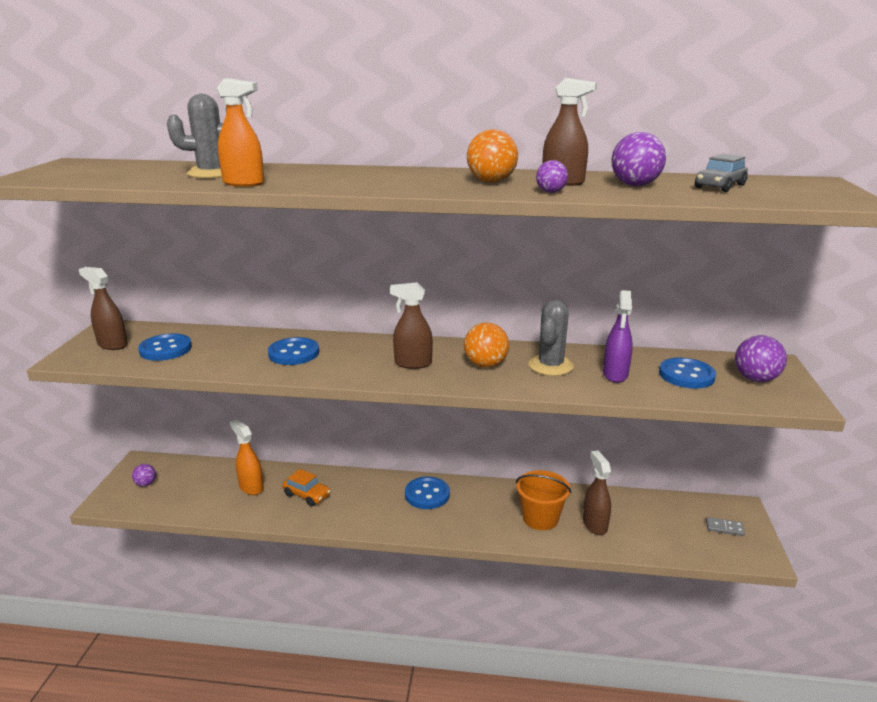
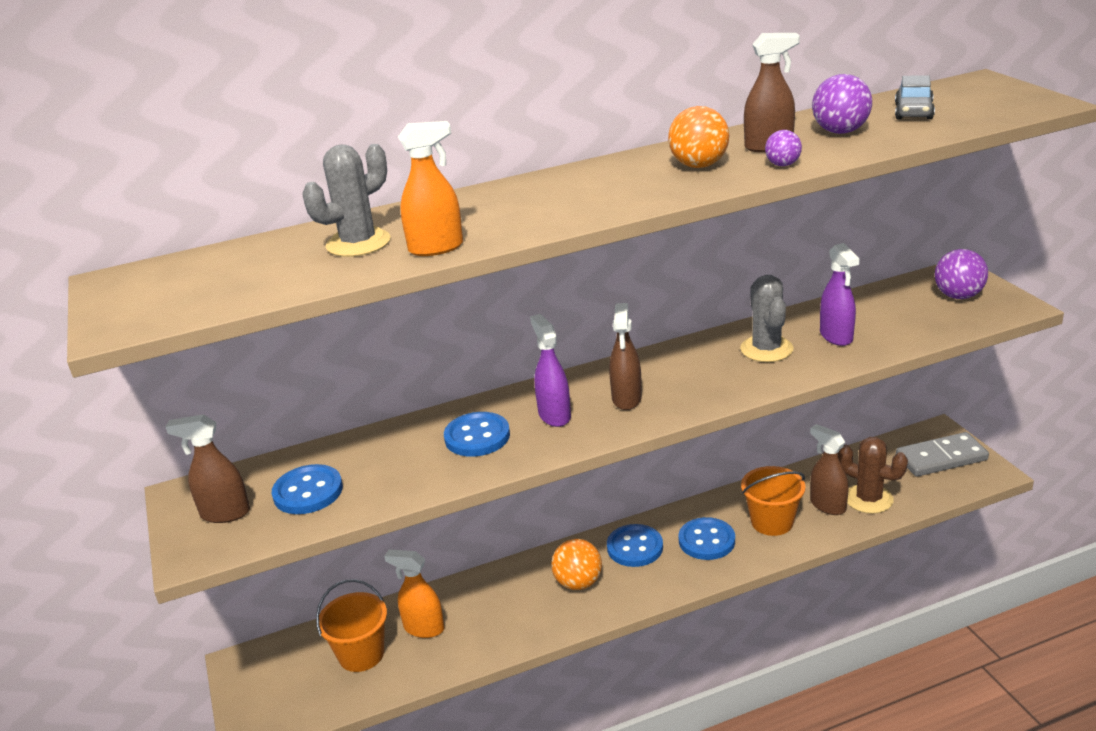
camera: 25 degrees left, 5 degrees up
(146, 484) = (281, 685): purple ball -> none
(203, 486) = (361, 654): none -> orange bucket
(307, 495) = (501, 607): orange car -> none
(354, 357) = (554, 415): none -> purple spray bottle
(412, 363) = (626, 399): brown spray bottle -> brown spray bottle turned 60 degrees counterclockwise
(485, 365) = (703, 372): orange ball -> orange ball (578, 583)
(632, 533) = (868, 499): none -> brown cactus
(686, 375) = (898, 313): blue button -> blue button (706, 541)
(724, 528) = (941, 458): grey domino -> grey domino, size x2.12

